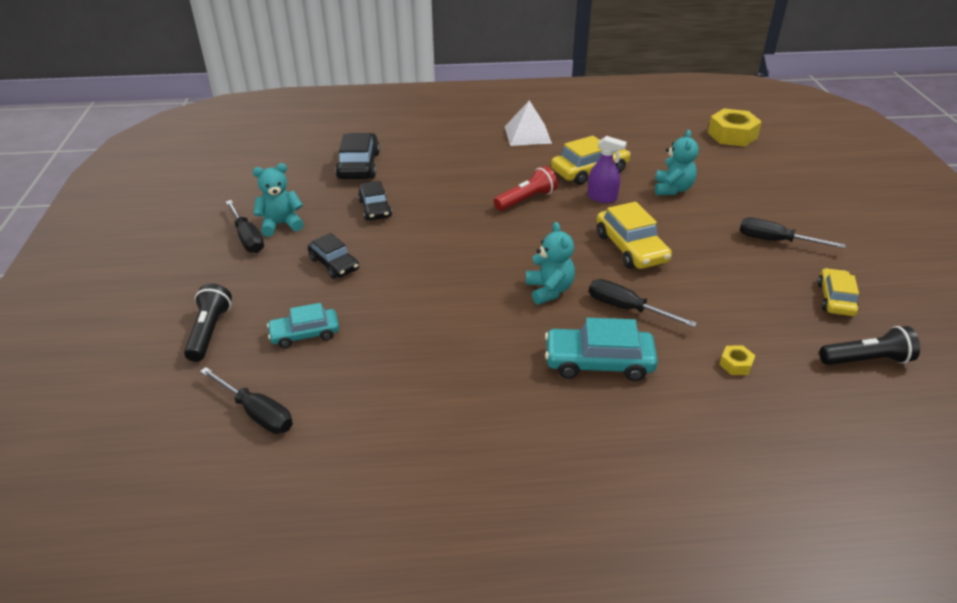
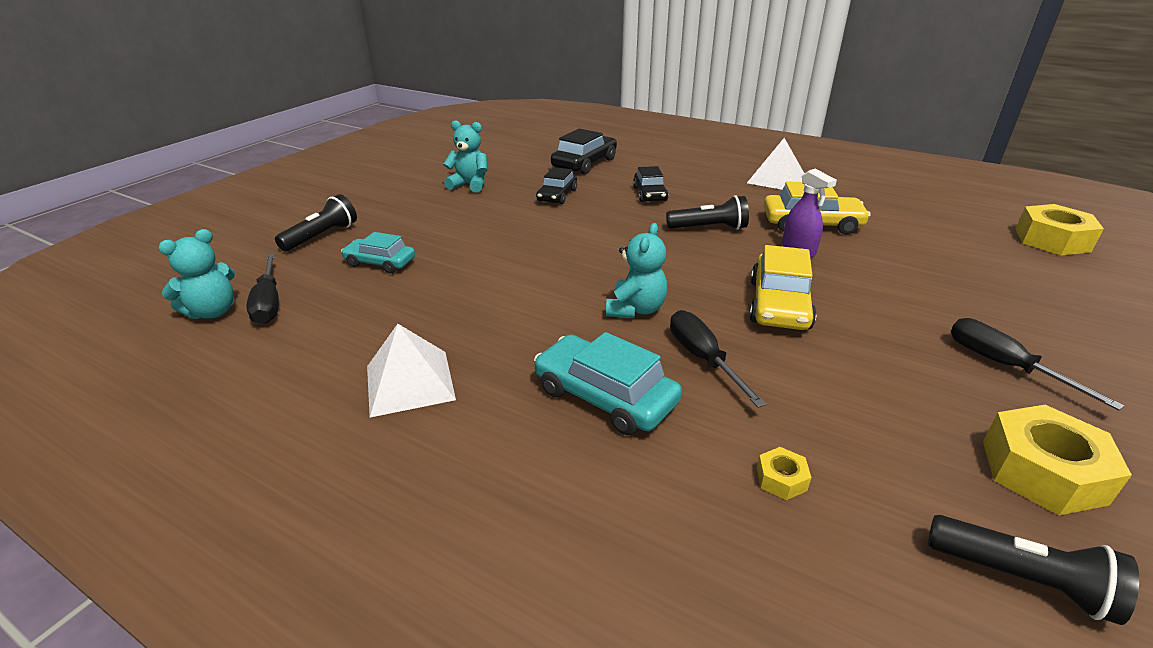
camera: 35 degrees right, 5 degrees down
(247, 238) = (434, 186): black screwdriver -> none
(334, 264) = (470, 223): black car -> black car (649, 194)
(464, 416) = (410, 382): none -> white pyramid
(526, 199) = (709, 228): red flashlight -> black flashlight
(672, 189) = (901, 267): turquoise teddy bear -> turquoise teddy bear (213, 312)
(835, 299) = (1042, 471): yellow car -> yellow nut

